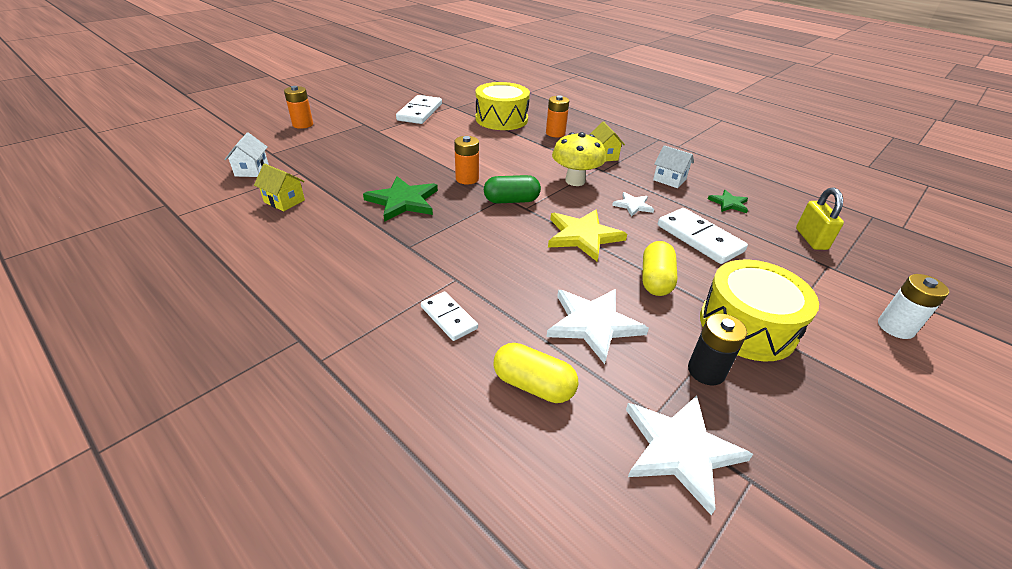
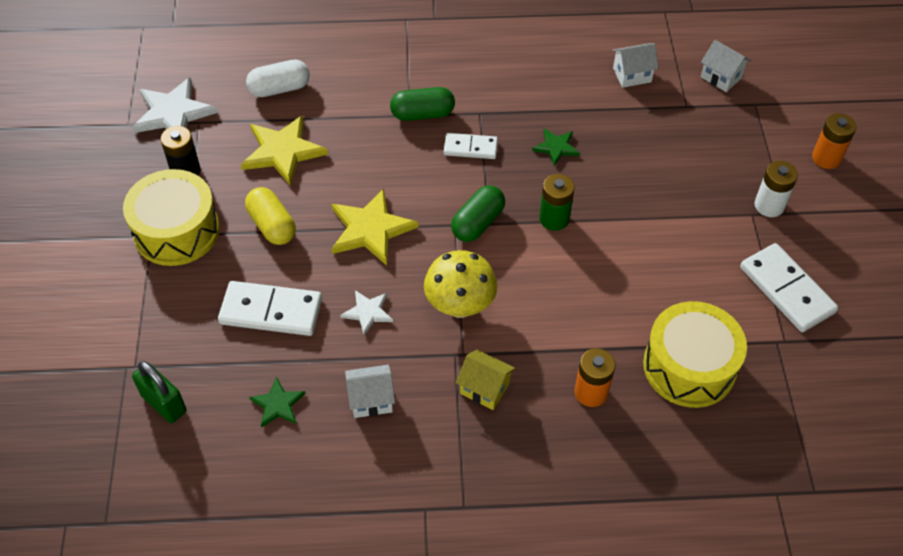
camera: 135 degrees right, 15 degrees up
(284, 201) = (632, 75): yellow house -> white house
(403, 201) = (556, 147): green star -> green star, size x0.55
(446, 272) = (422, 114): none -> green capsule
(449, 318) = (375, 88): white domino -> white domino (470, 148)
(467, 179) = (554, 219): orange battery -> green battery
(533, 385) = (279, 88): yellow capsule -> white capsule
(593, 324) = (282, 151): white star -> yellow star
(811, 239) = (164, 403): yellow padlock -> green padlock
(895, 327) = (59, 319): white battery -> white battery (769, 205)

